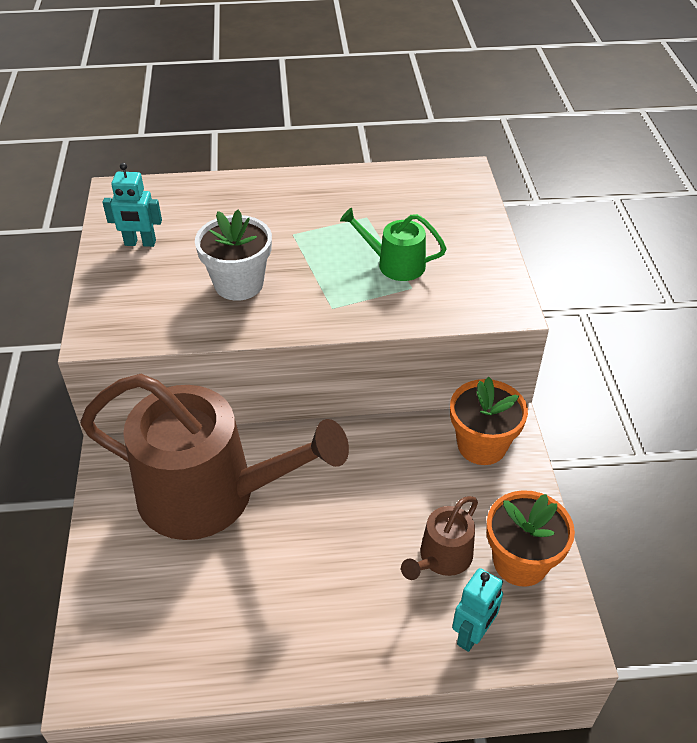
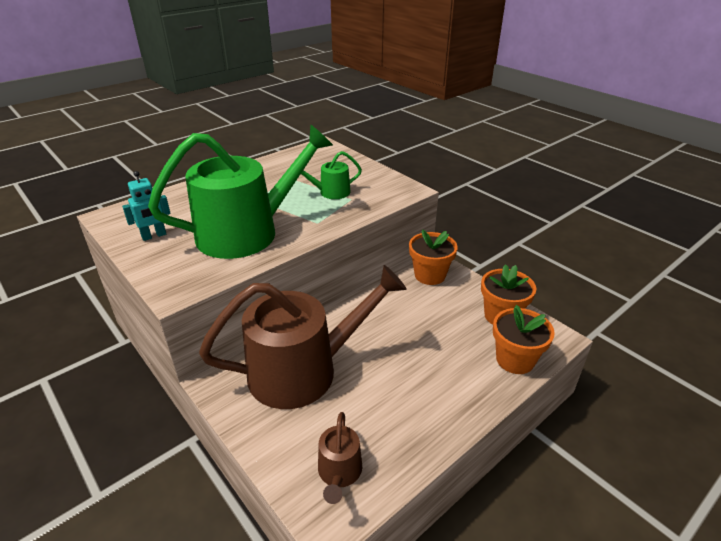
camera: 35 degrees left, 10 degrees down
(239, 284) = (247, 232): white flower pot -> green watering can
(442, 557) = (464, 334): brown watering can -> brown watering can (339, 472)
(472, 634) = (515, 360): turquoise robot -> orange flower pot

